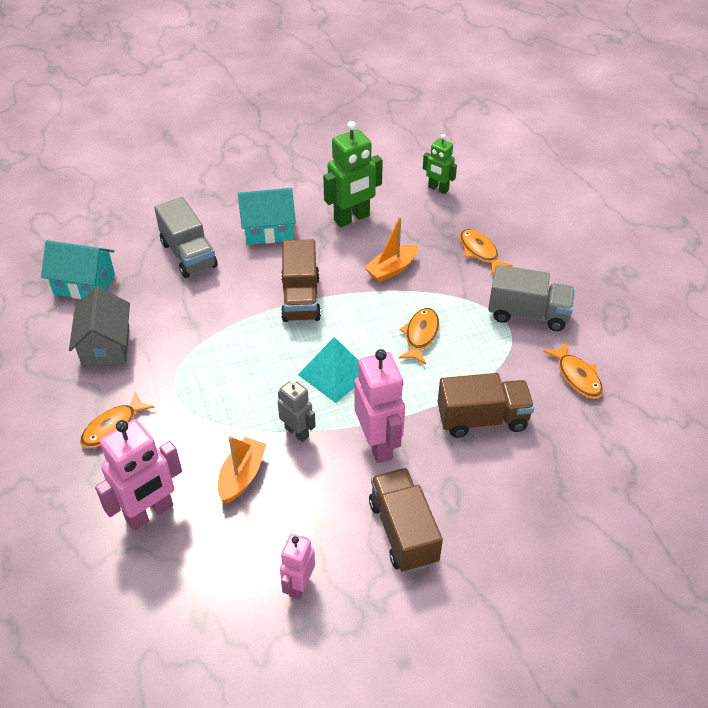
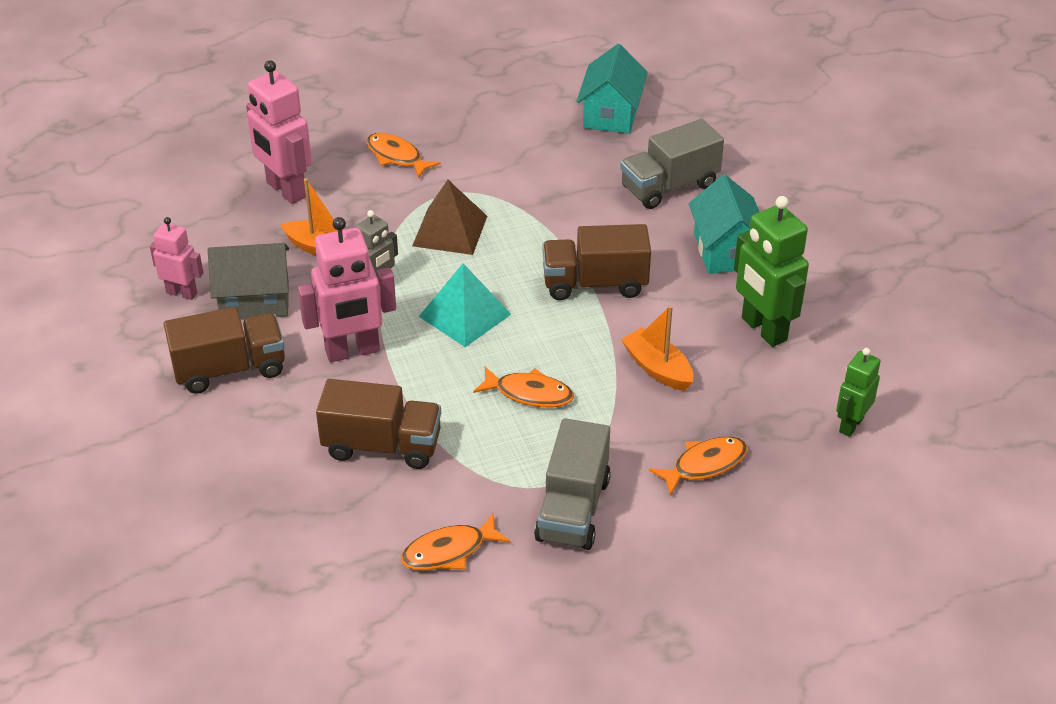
camera: 90 degrees right, 5 degrees down
(106, 346) = (512, 140): grey house -> grey house (255, 301)
(227, 386) = (450, 230): none -> brown pyramid
(482, 419) = (382, 445): brown truck -> brown truck turned 75 degrees counterclockwise

